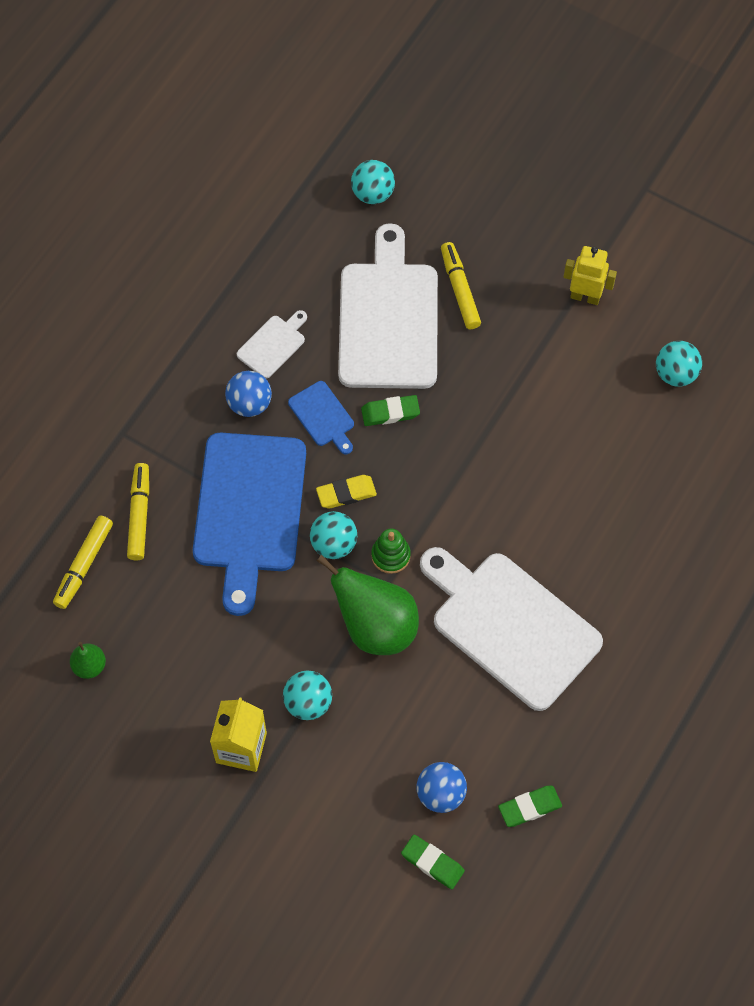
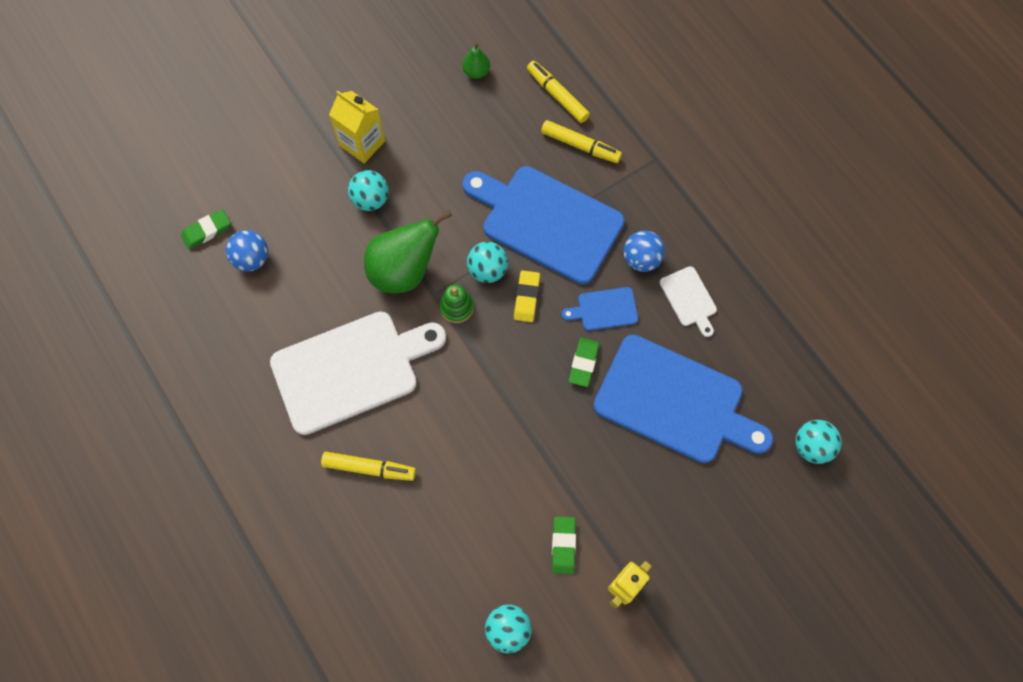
camera: 115 degrees right, 5 degrees up
(388, 319) = (675, 402): white cutting board -> blue cutting board
(459, 290) = (679, 476): yellow marker -> yellow marker (369, 468)
(529, 807) = (205, 315): green eraser -> green eraser (563, 545)

